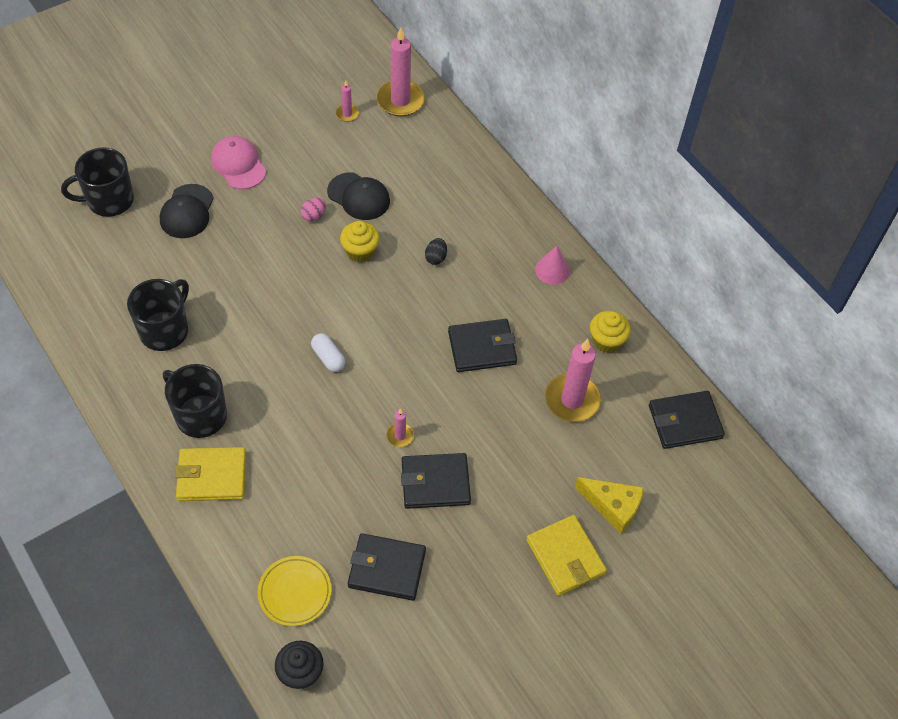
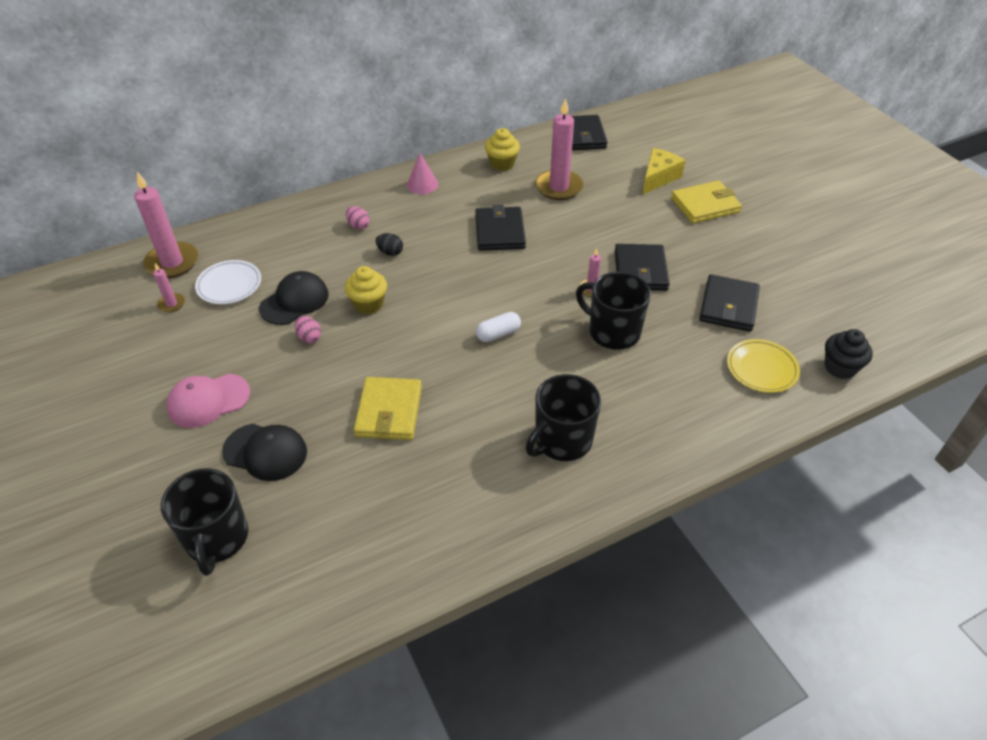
camera: 80 degrees left, 10 degrees down
(165, 330) = (441, 474): black mug -> black mug (613, 332)
(212, 476) = (638, 430): yellow wallet -> yellow wallet (389, 411)
(375, 146) = (229, 285): none -> white plate
(473, 226) = (358, 226): none -> pink egg

